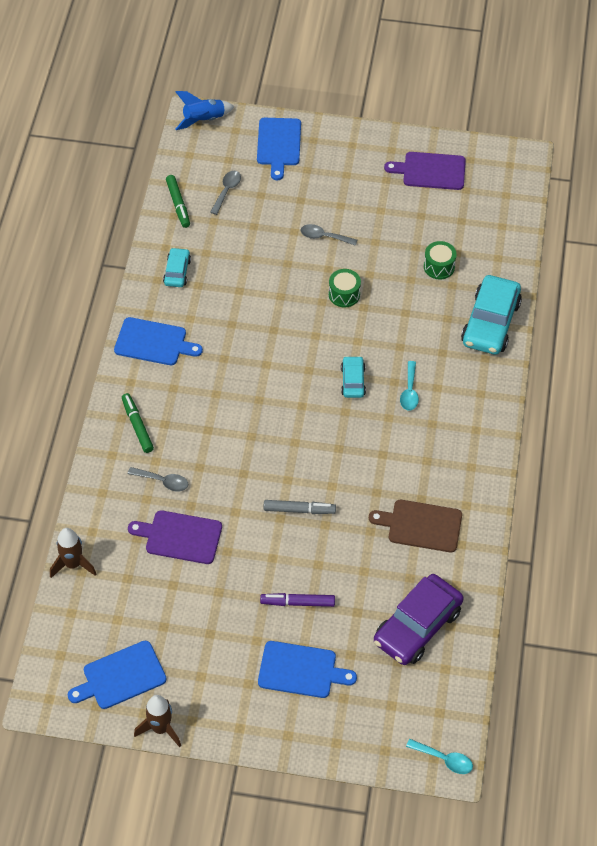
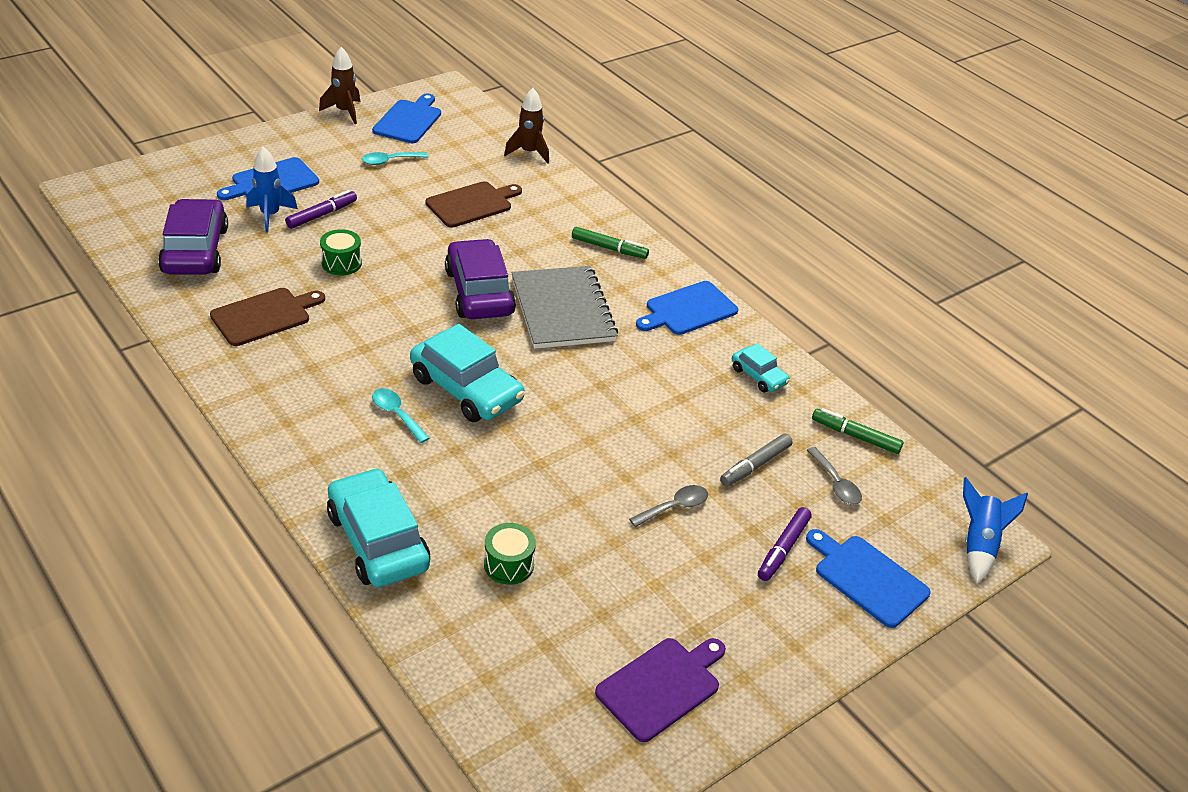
camera: 130 degrees right, 15 degrees down
(162, 481) = (535, 227): grey spoon -> none
(180, 537) = (472, 204): purple cutting board -> brown cutting board
(230, 397) = (563, 310): none -> grey notebook
(266, 449) = (479, 292): none -> purple car
(299, 182) = (783, 549): none -> purple marker
(299, 510) = (394, 268): grey marker -> grey marker (755, 465)
(335, 629) = (270, 215): none -> blue rocket
(344, 294) = (576, 462): green drum -> green drum (341, 263)
(353, 381) = (466, 389): turquoise car -> turquoise car, size x1.92
(444, 759) = (91, 190): turquoise spoon -> turquoise spoon (390, 161)

